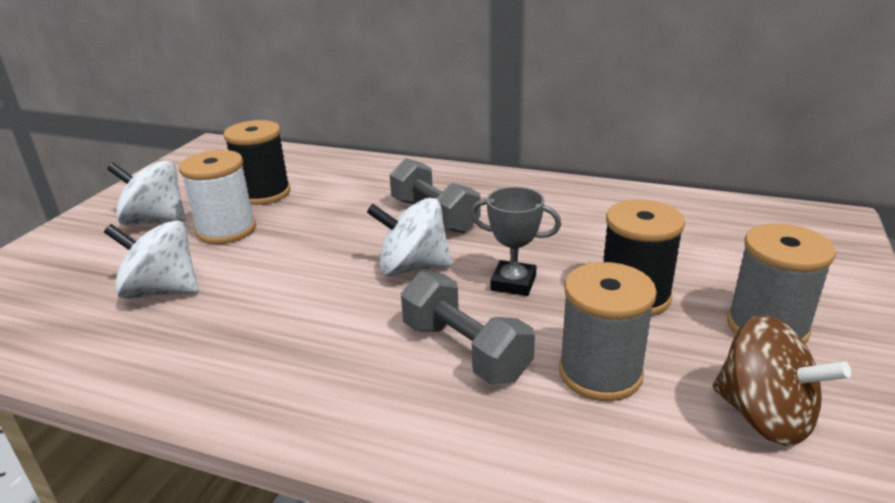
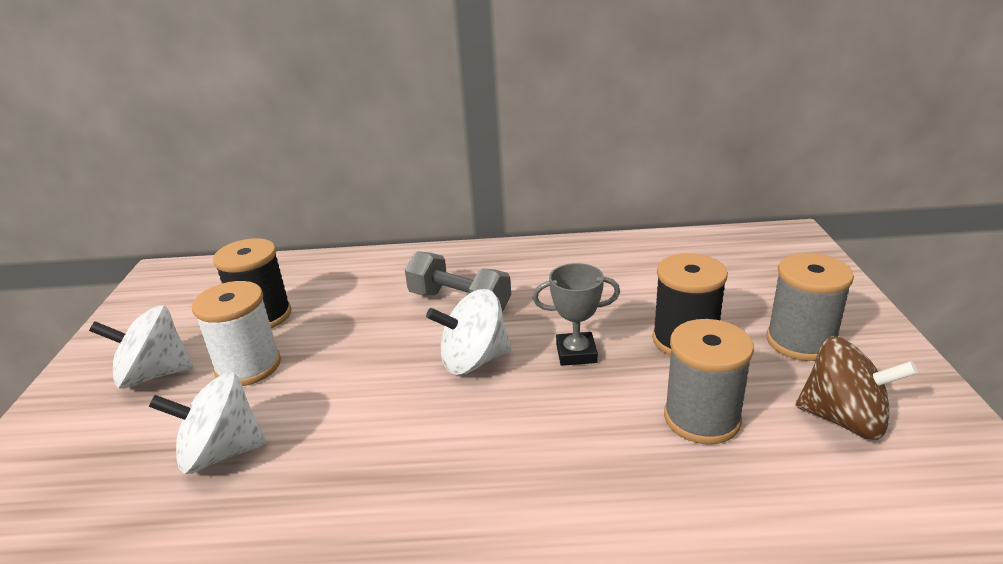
camera: 20 degrees left, 0 degrees up
(465, 351) = (576, 430): grey dumbbell -> none

